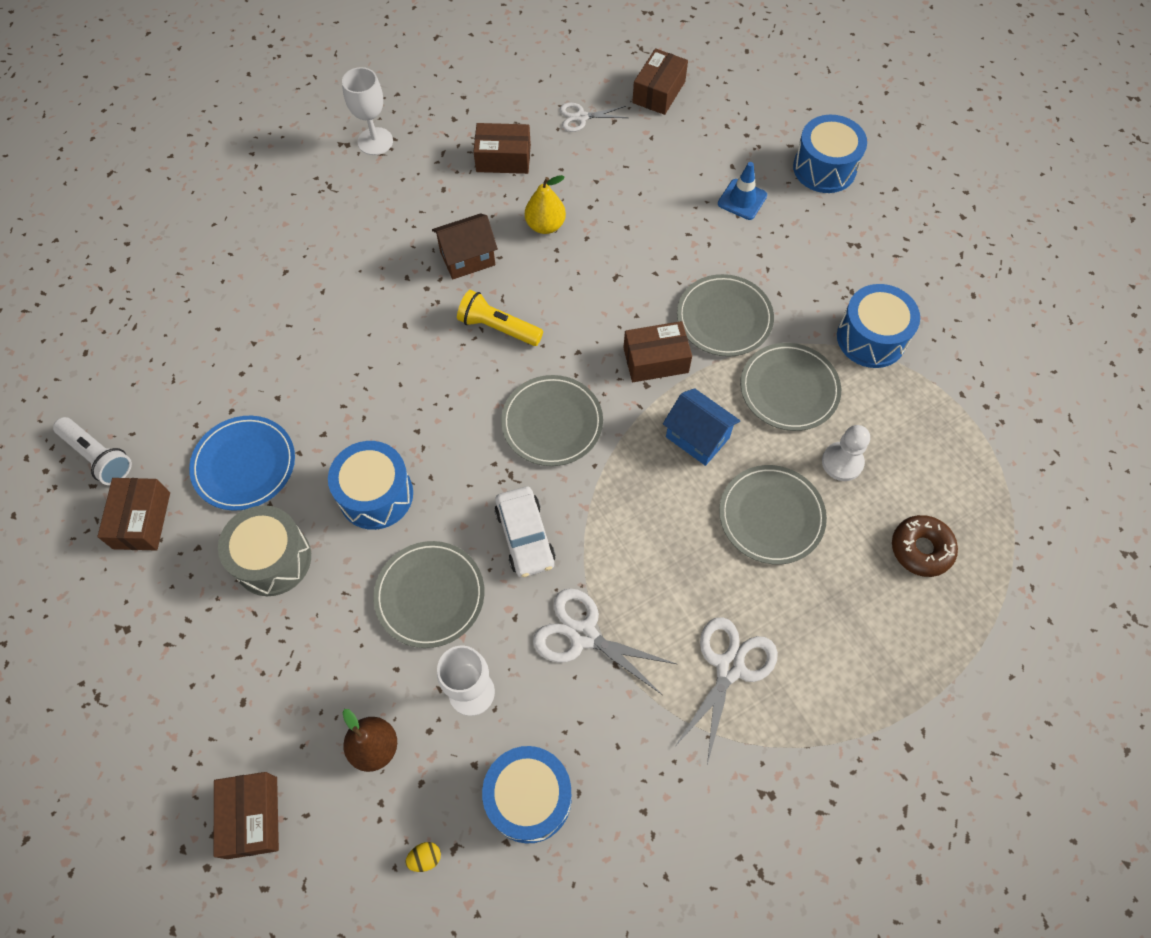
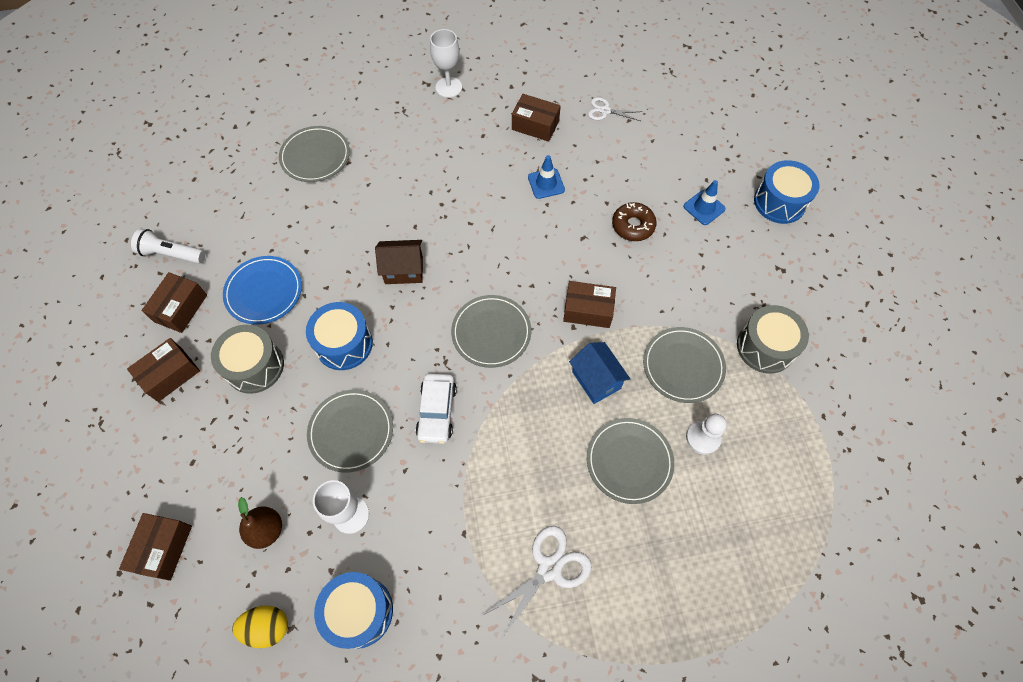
camera: 20 degrees right, 0 degrees up
(98, 456) = (172, 254): white flashlight -> white flashlight turned 135 degrees clockwise
(425, 858) = (267, 627): yellow egg -> yellow egg, size x1.88
(467, 258) = (479, 191): brown house -> brown house (404, 270)
(498, 327) = (481, 249): yellow flashlight -> none
(545, 225) = (546, 183): yellow pear -> blue traffic cone
(583, 635) = (449, 502): white scissors -> none
(659, 92) = (671, 108): brown box -> brown box (170, 375)
(724, 318) = (653, 294): grey plate -> grey plate (315, 156)
(871, 338) = (765, 347): blue drum -> grey drum
(921, 549) = (740, 530): brown donut -> brown donut (633, 226)

